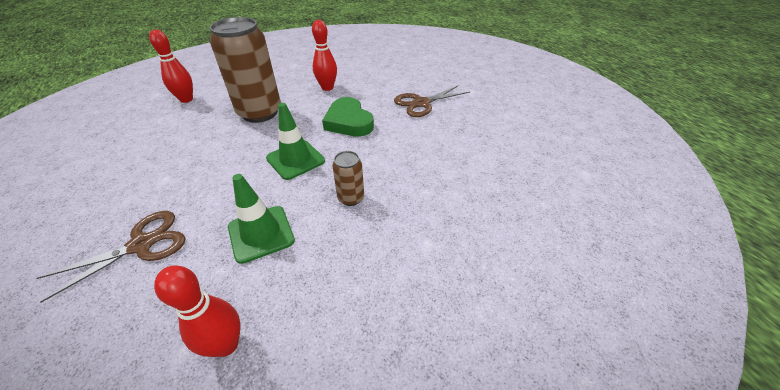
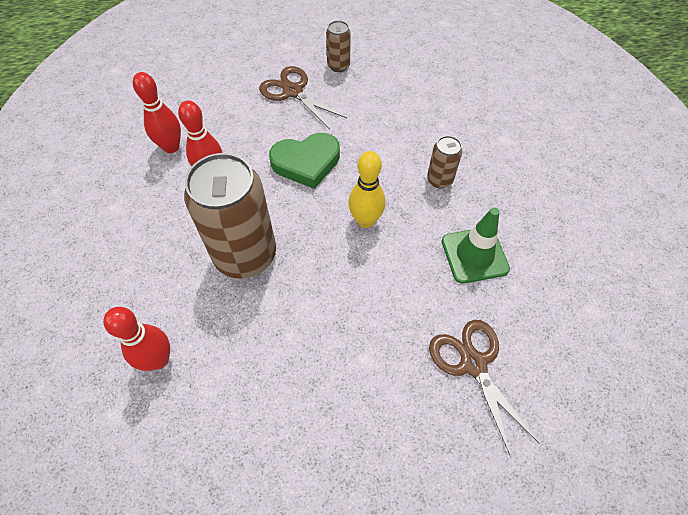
camera: 75 degrees left, 15 degrees up
(226, 344) = (586, 279): red bowling pin -> red bowling pin (171, 147)
(295, 160) = (365, 220): green traffic cone -> yellow bowling pin
(421, 103) = (293, 91): brown scissors -> brown scissors turned 150 degrees clockwise
(465, 119) = (338, 66): none -> brown can

